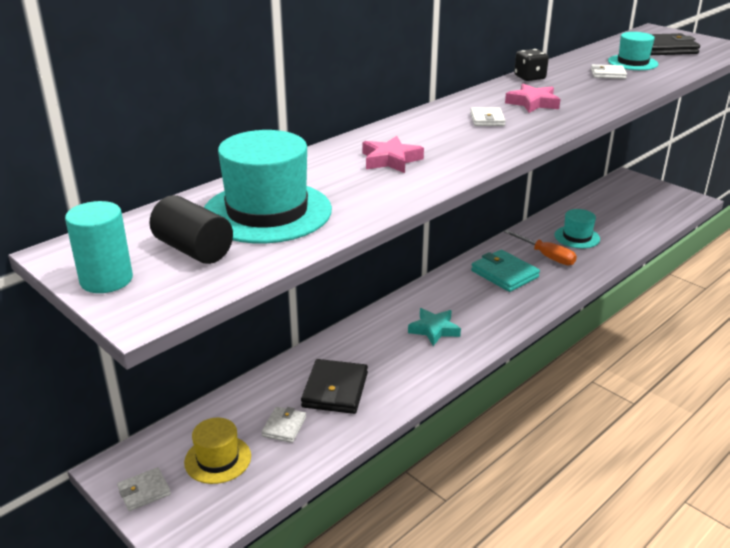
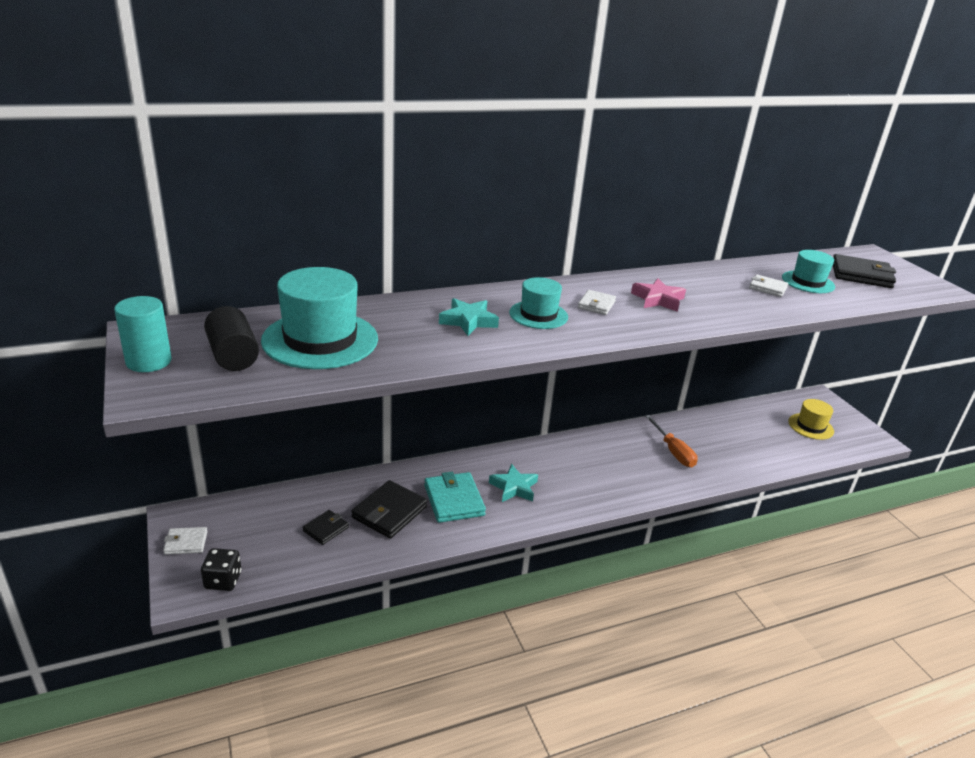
camera: 20 degrees right, 0 degrees up
(218, 459) = (256, 537): yellow hat -> yellow hat (810, 426)
(284, 427) = (326, 529): white wallet -> black wallet
(390, 160) = (468, 321): pink star -> turquoise star
(504, 274) = (619, 456): turquoise wallet -> turquoise wallet (454, 500)
(529, 77) = (683, 273): black dice -> black dice (223, 580)
(577, 237) = (719, 442): turquoise hat -> turquoise hat (538, 315)

